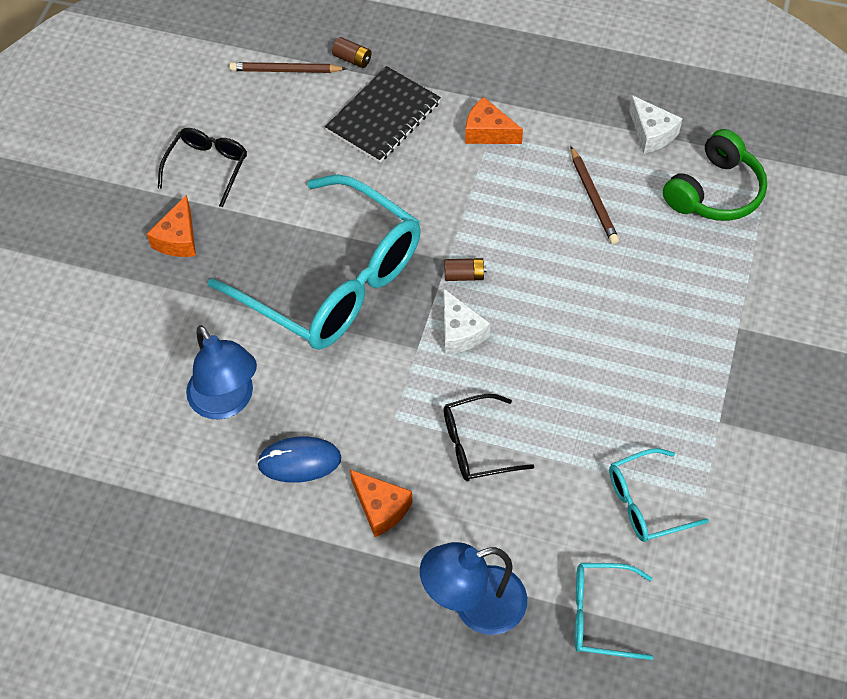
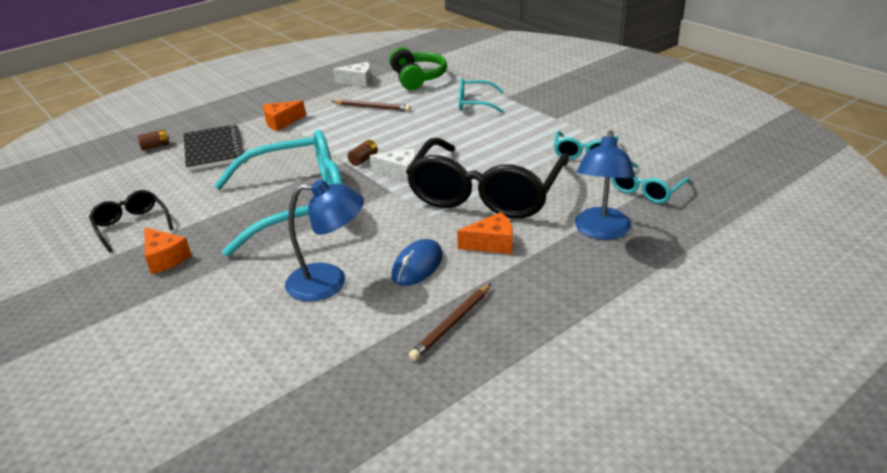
camera: 55 degrees left, 25 degrees down
(285, 70) = (118, 171): brown pencil -> brown pencil (452, 324)
(477, 445) = (486, 193): black glasses -> black glasses, size x2.19
(691, 304) = (475, 103): none -> turquoise glasses

